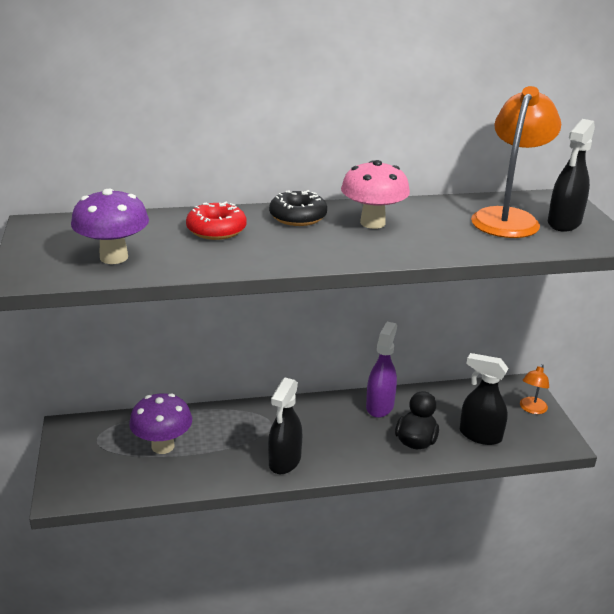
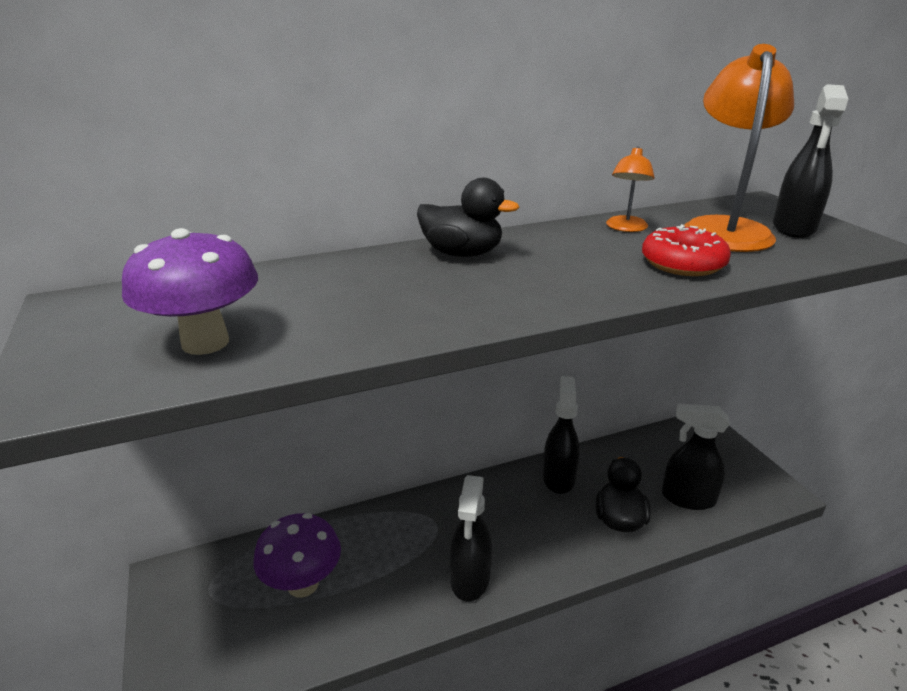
camera: 10 degrees left, 0 degrees up
(216, 230) = (356, 282): red donut -> red donut (683, 263)
(298, 217) = (462, 253): black donut -> black duck
(372, 223) = (565, 251): pink mushroom -> none
(380, 406) = (558, 478): purple spray bottle -> black spray bottle
(531, 409) = (726, 454): orange lamp -> orange lamp (625, 228)

